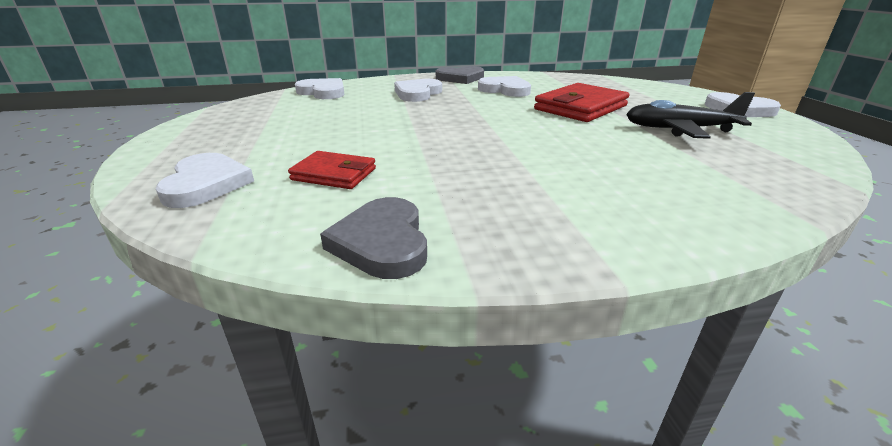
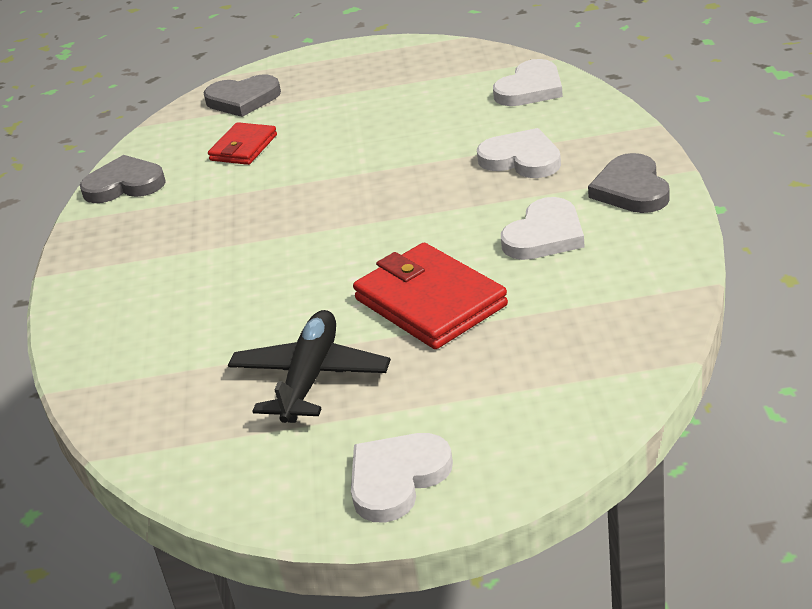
camera: 100 degrees right, 5 degrees up
(206, 184) = (243, 99): white heart -> grey heart

